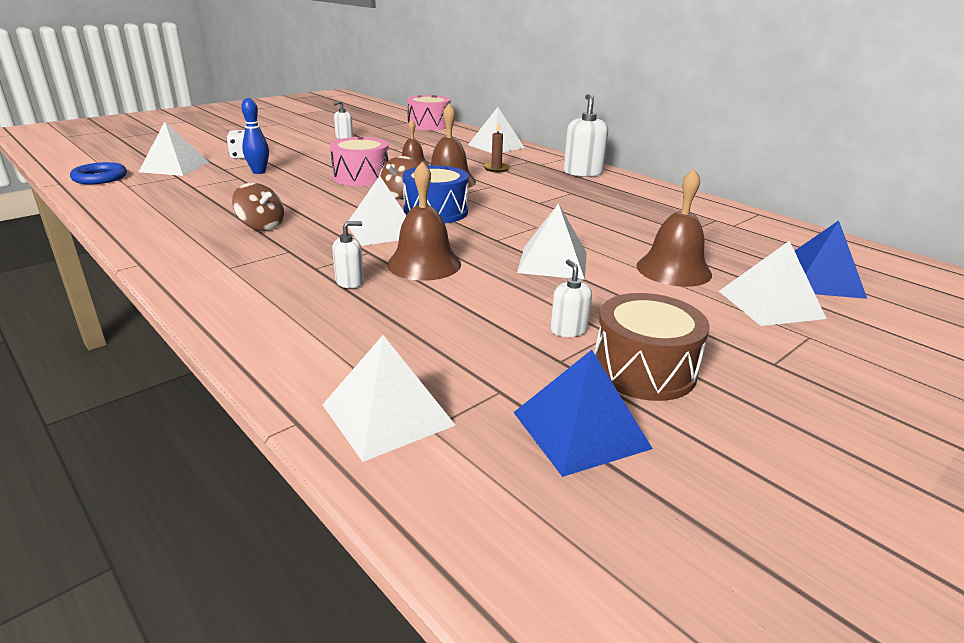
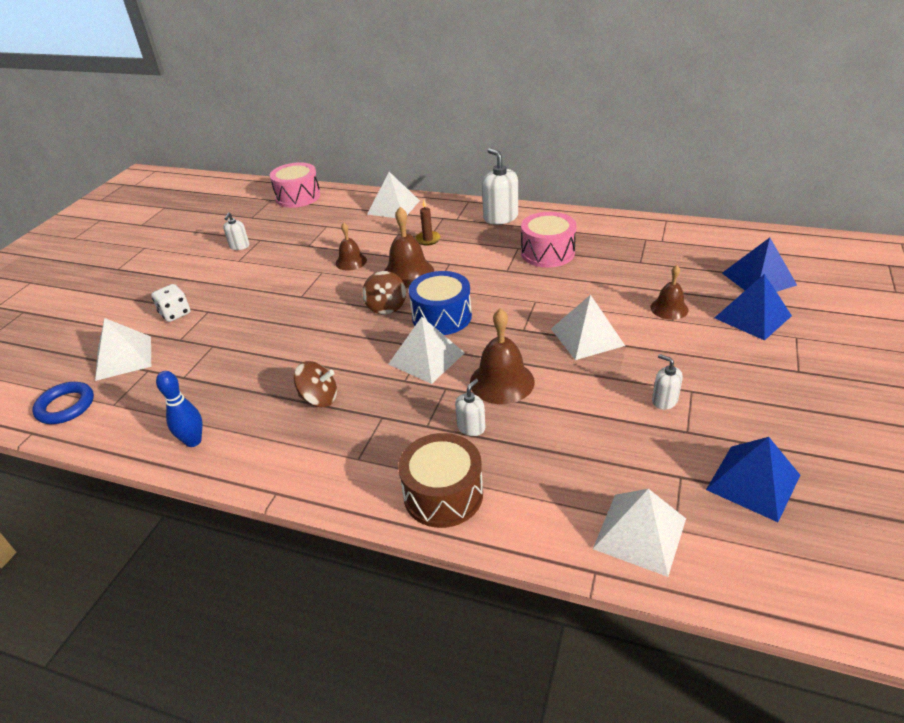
camera: 25 degrees left, 10 degrees up
(259, 172) = (221, 329): blue bowling pin -> blue bowling pin (193, 441)
(361, 177) = (326, 297): pink drum -> pink drum (547, 253)
(644, 369) = (738, 414): brown drum -> brown drum (443, 494)
(673, 270) = (669, 308): brown bell -> brown bell, size x0.63
(770, 304) = (752, 316): white pyramid -> blue pyramid

